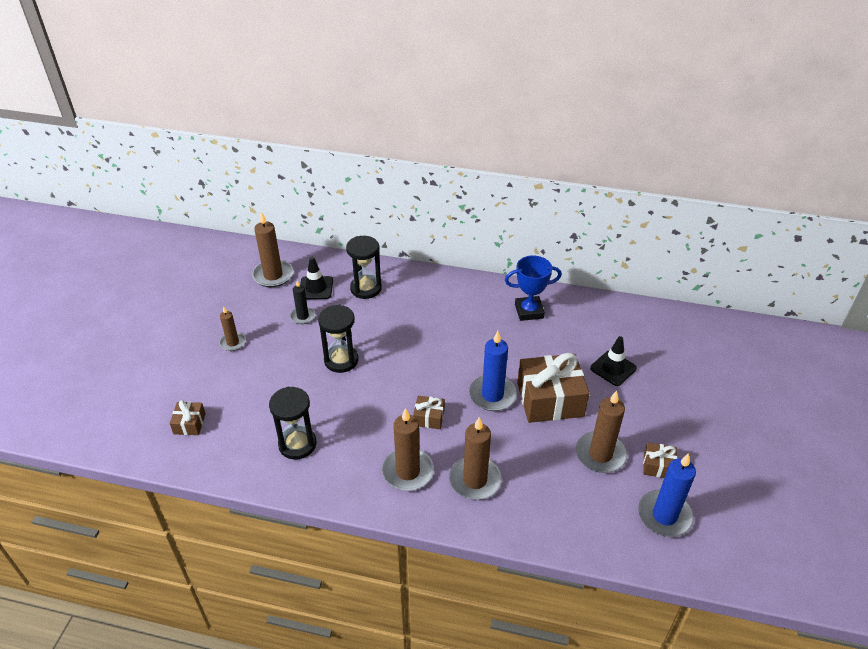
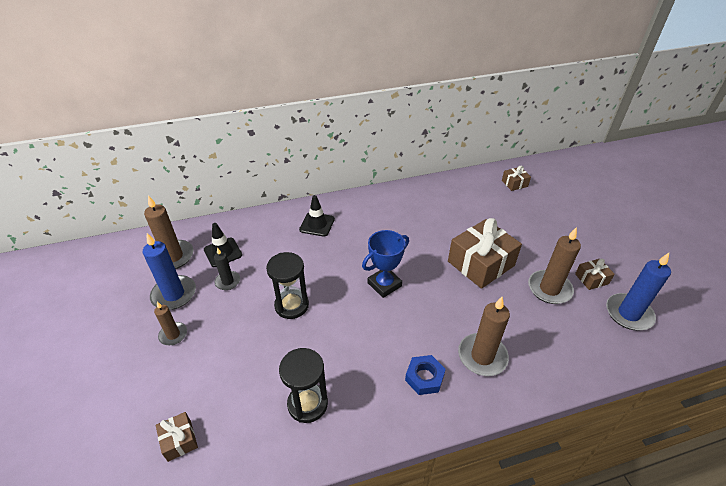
camera: 30 degrees left, 0 degrees up
(366, 288) = (268, 236): black hourglass -> none
(408, 471) = (424, 377): brown candle -> blue nut
(429, 417) = (404, 321): brown gift -> brown gift (514, 183)
(492, 395) = (437, 279): blue candle -> blue candle (174, 294)
(529, 311) = (411, 204): blue trophy -> blue trophy (384, 284)
(613, 368) = (502, 222): black traffic cone -> black traffic cone (317, 224)

